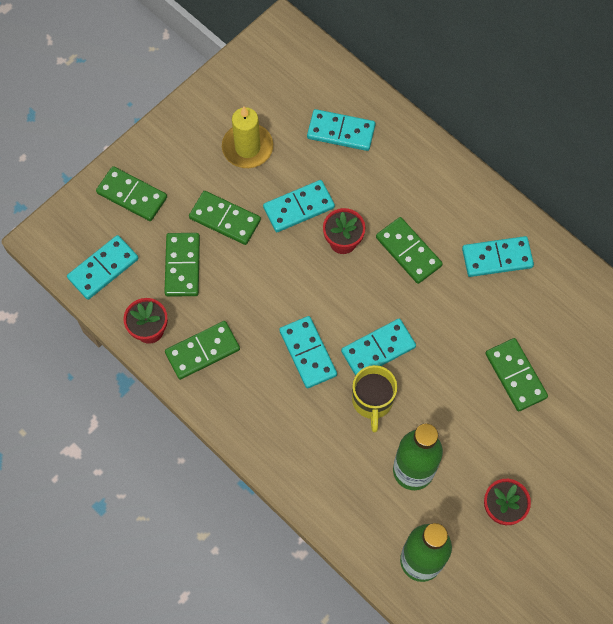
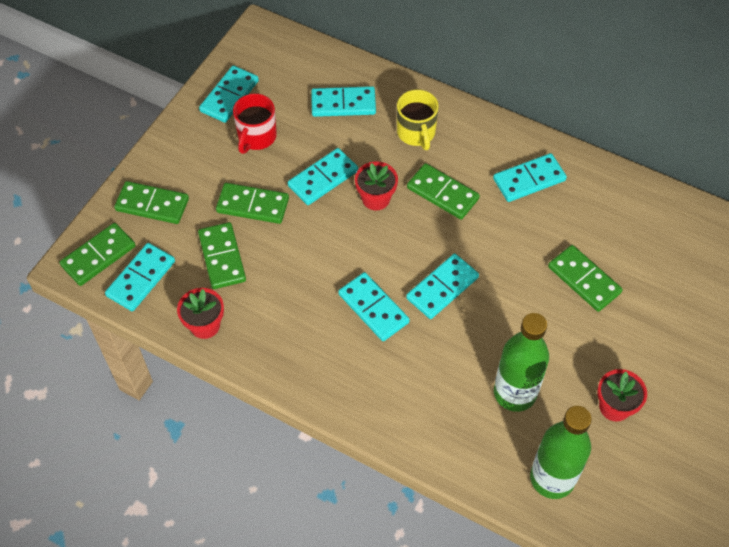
camera: 15 degrees left, 10 degrees down
(202, 351) = (265, 332): green domino -> green domino (98, 256)
(233, 97) = (229, 96): none -> turquoise domino
(247, 147) = (256, 137): yellow candle -> red mug
(372, 401) = (452, 337): yellow mug -> yellow mug (416, 133)

